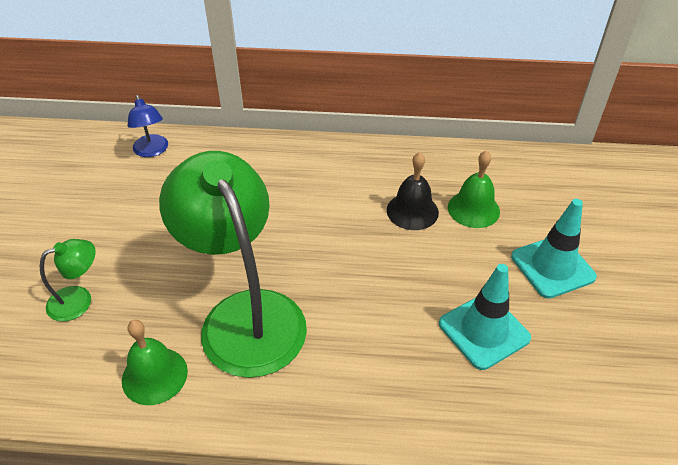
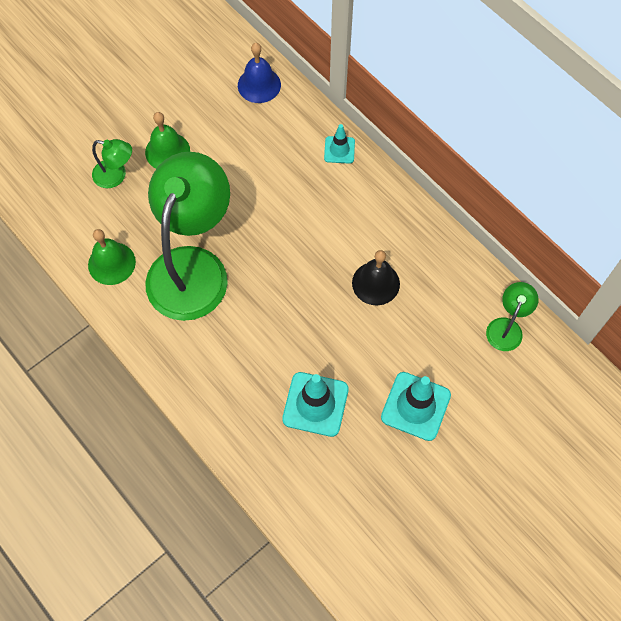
camera: 45 degrees right, 20 degrees up
(152, 151) = (259, 85): blue lamp -> blue bell
(273, 150) = (339, 150): none -> turquoise traffic cone
(473, 209) = (419, 318): green bell -> green bell (167, 151)
(534, 170) = (506, 327): none -> green lamp

